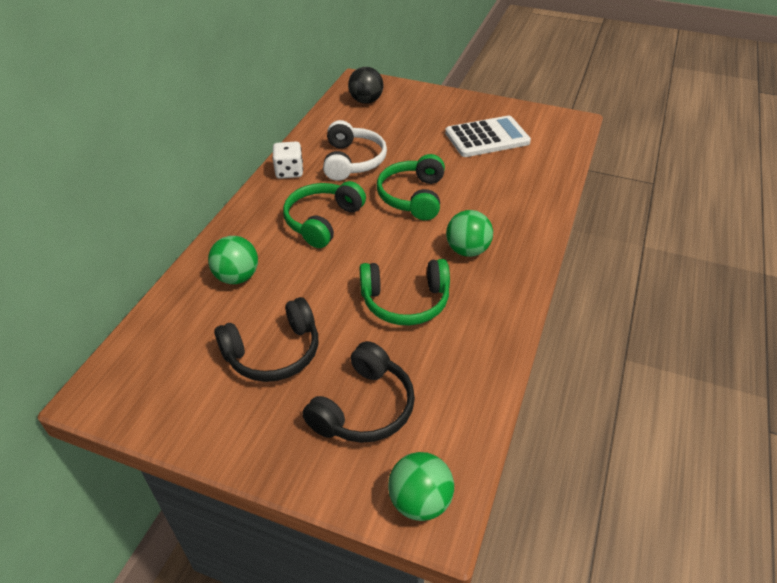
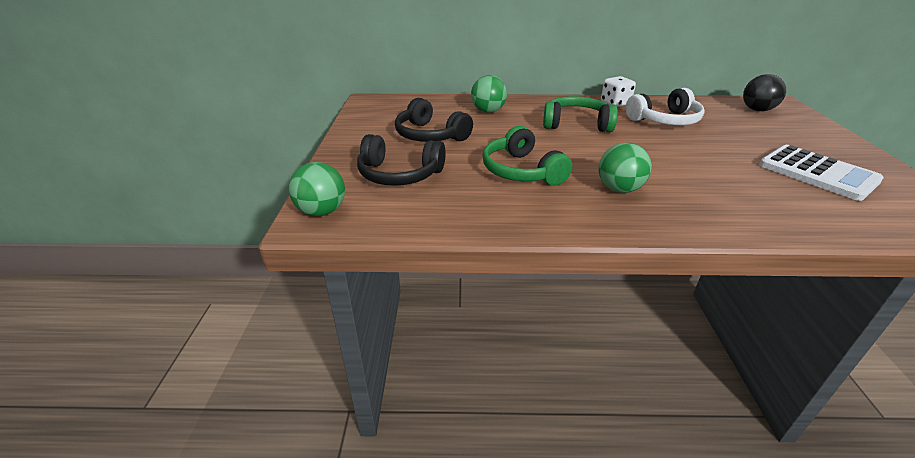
camera: 70 degrees right, 10 degrees down
(413, 197) = (657, 152): green headphones -> none

